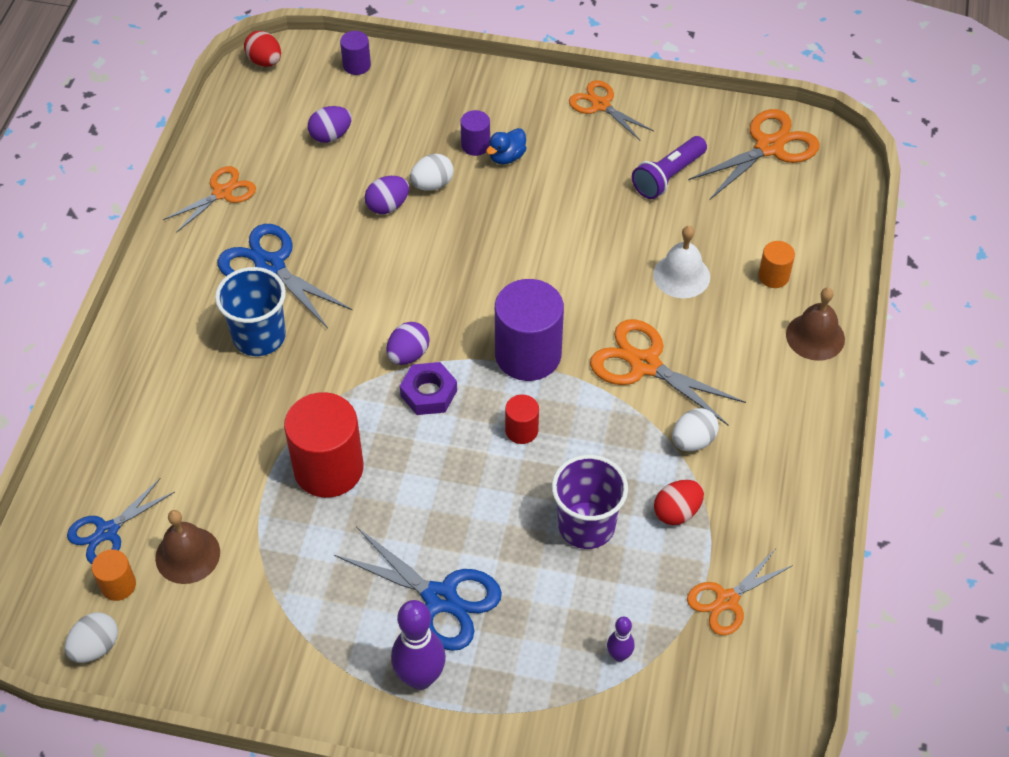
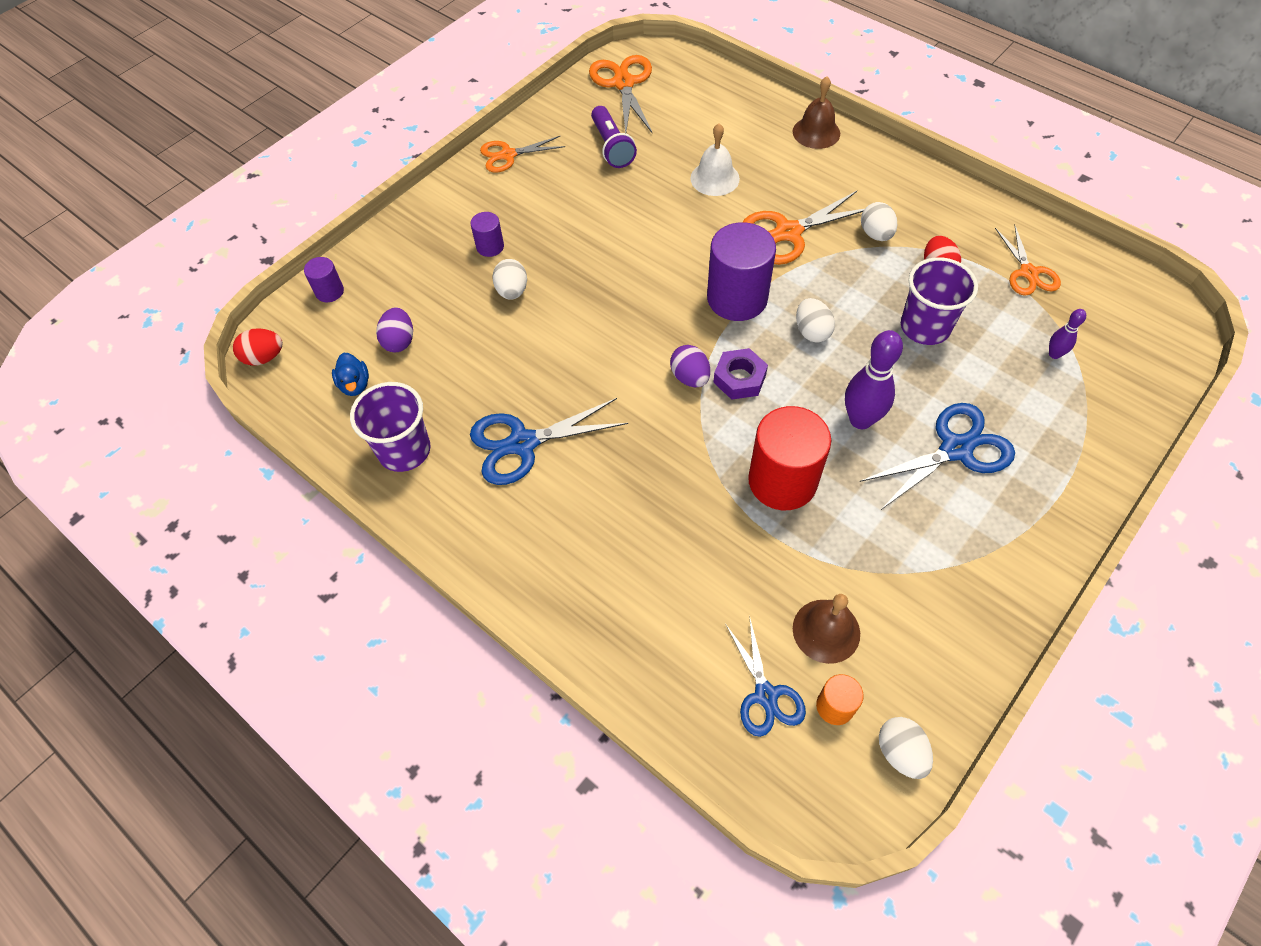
camera: 60 degrees left, 5 degrees up
(222, 193) = (404, 450): orange scissors -> purple cup
(259, 336) = (601, 481): blue cup -> none
(387, 206) = (514, 330): purple egg -> none
(420, 677) = (1029, 493): purple bowling pin -> purple bowling pin (860, 420)
(507, 157) = (518, 232): blue duck -> blue duck (355, 385)
(521, 430) = (812, 331): red cylinder -> white egg
(773, 276) = (747, 130): orange cylinder -> none

